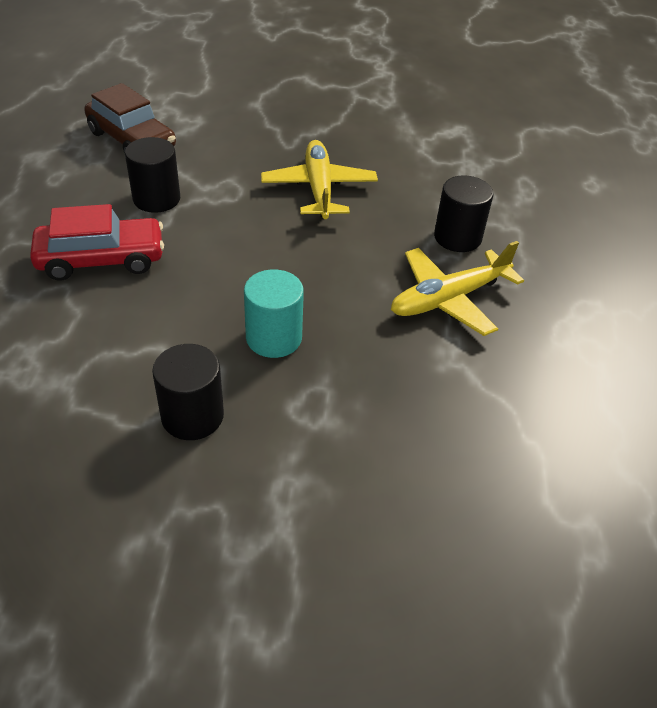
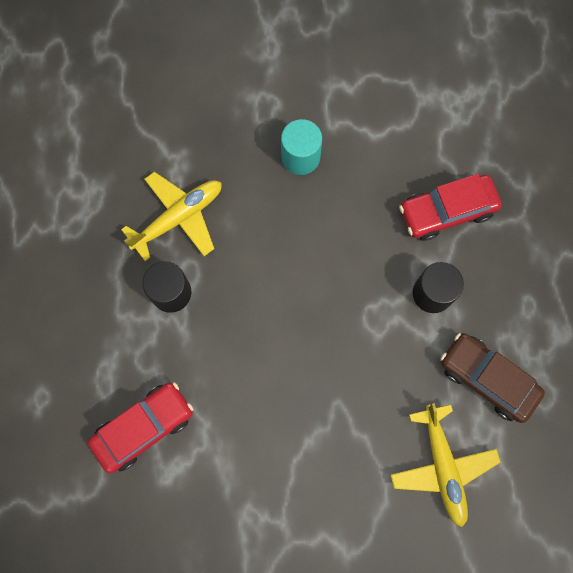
camera: 175 degrees right, 30 degrees up
(192, 416) = (336, 87): black cylinder -> none
(319, 189) = (296, 337): yellow plane -> yellow plane (442, 466)
(483, 156) = (144, 427): none -> red car

